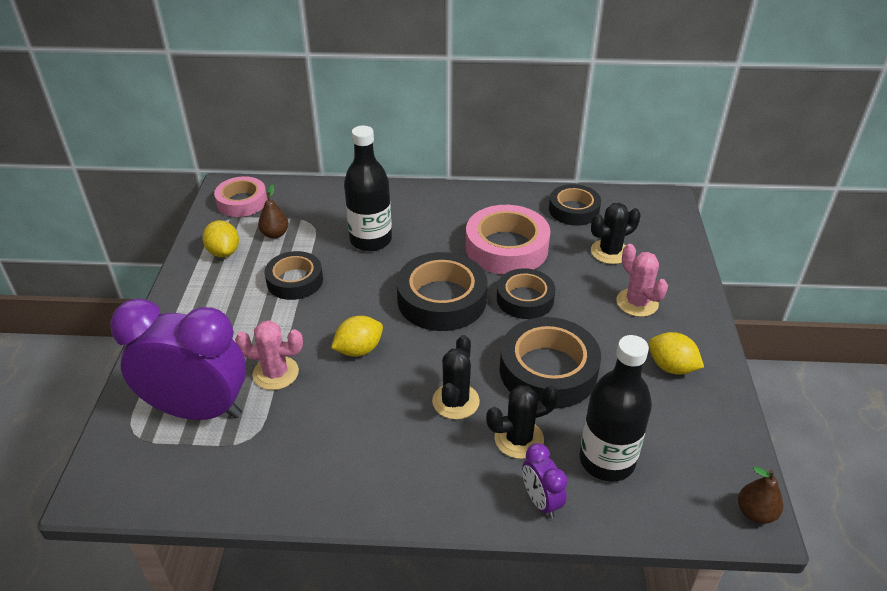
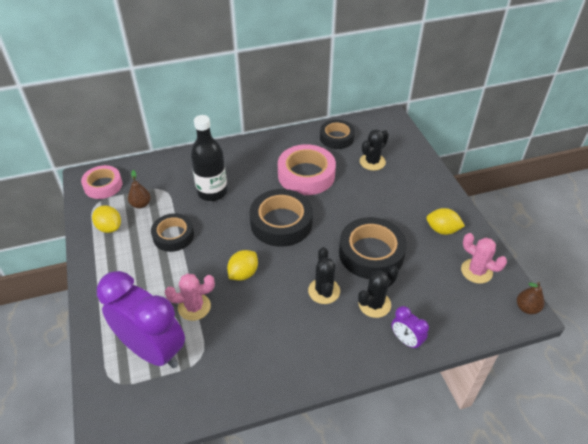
camera: 20 degrees left, 5 degrees up
(198, 410) = (152, 350): purple clock -> purple clock turned 45 degrees clockwise
(525, 299) = (334, 208): black tape -> none
(607, 460) = (432, 302): black bottle -> none
(637, 303) = (404, 192): pink cactus -> pink cactus (476, 271)

